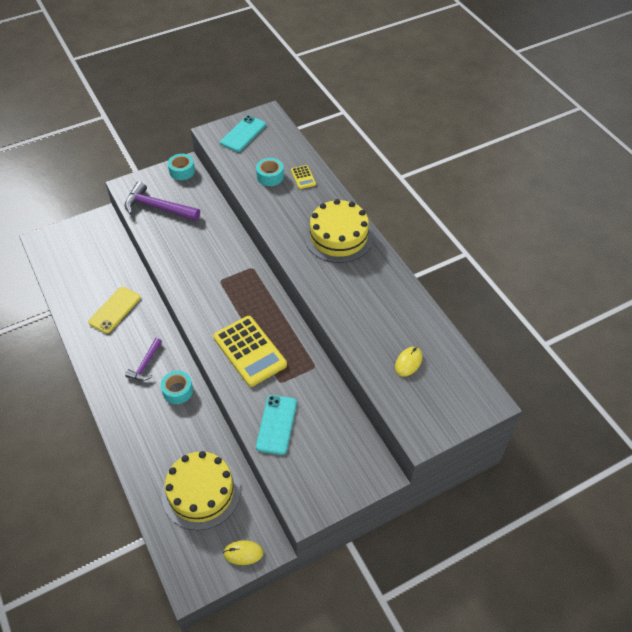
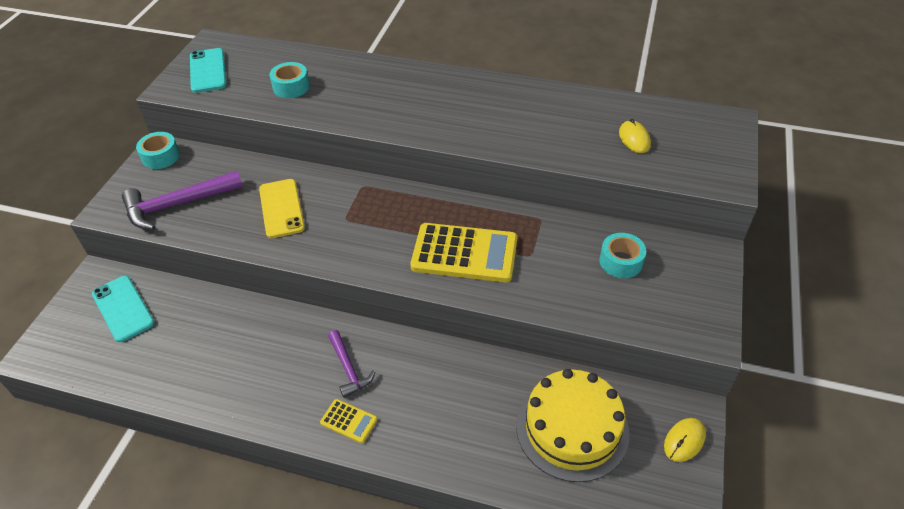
camera: 45 degrees left, 5 degrees down
(115, 310) = (238, 348): yellow phone -> yellow phone (281, 208)
(178, 391) = (418, 362): turquoise tape -> turquoise tape (620, 262)
(276, 424) = (580, 291): turquoise phone -> turquoise phone (123, 308)
(303, 177) = (326, 68): yellow calculator -> yellow calculator (349, 421)
(338, 236) = (431, 91): yellow cake -> none

